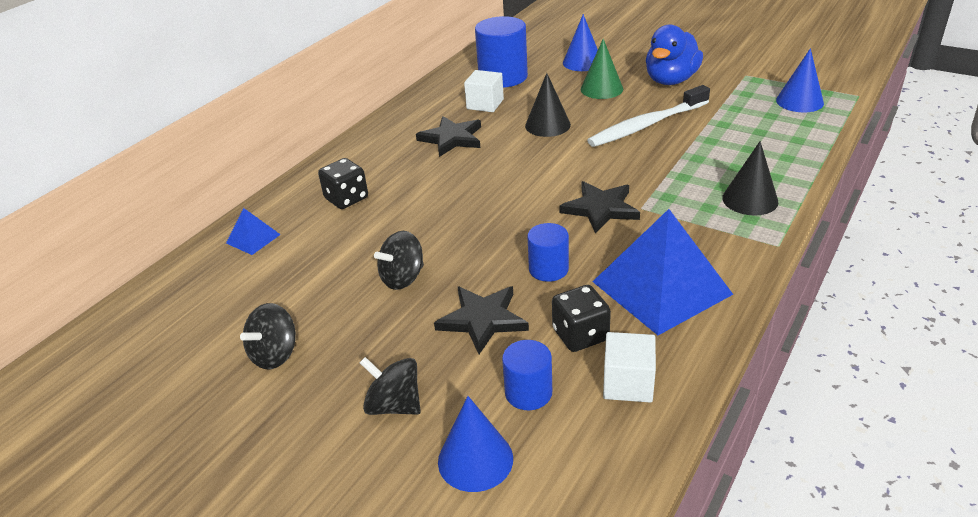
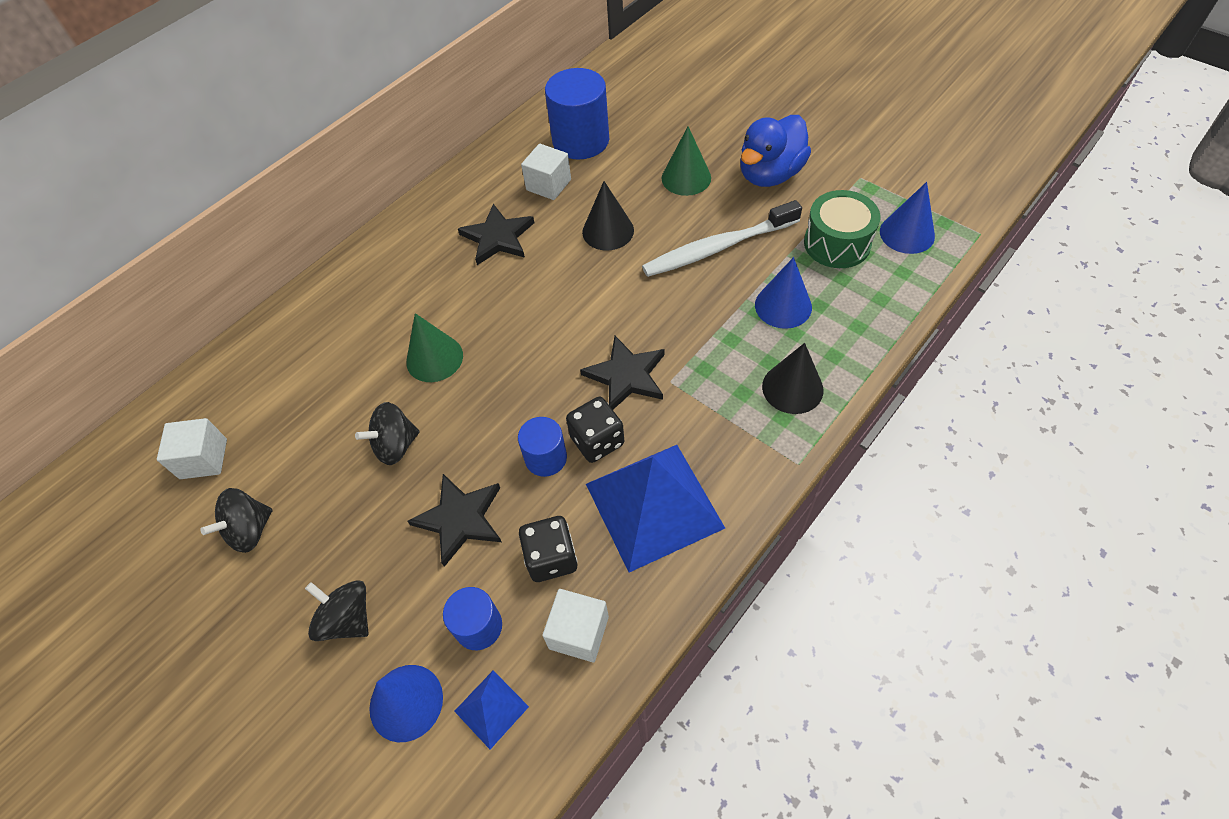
camera: 10 degrees right, 20 degrees up
(214, 310) = (203, 459): none -> white cube
(253, 238) = (260, 361): blue pyramid -> blue pyramid (491, 708)
(346, 198) = (365, 316): black dice -> black dice (597, 441)
(420, 218) = (434, 358): none -> green cone
(582, 62) = (678, 127): blue cone -> blue cone (783, 306)
(745, 112) = (837, 243): none -> green drum

